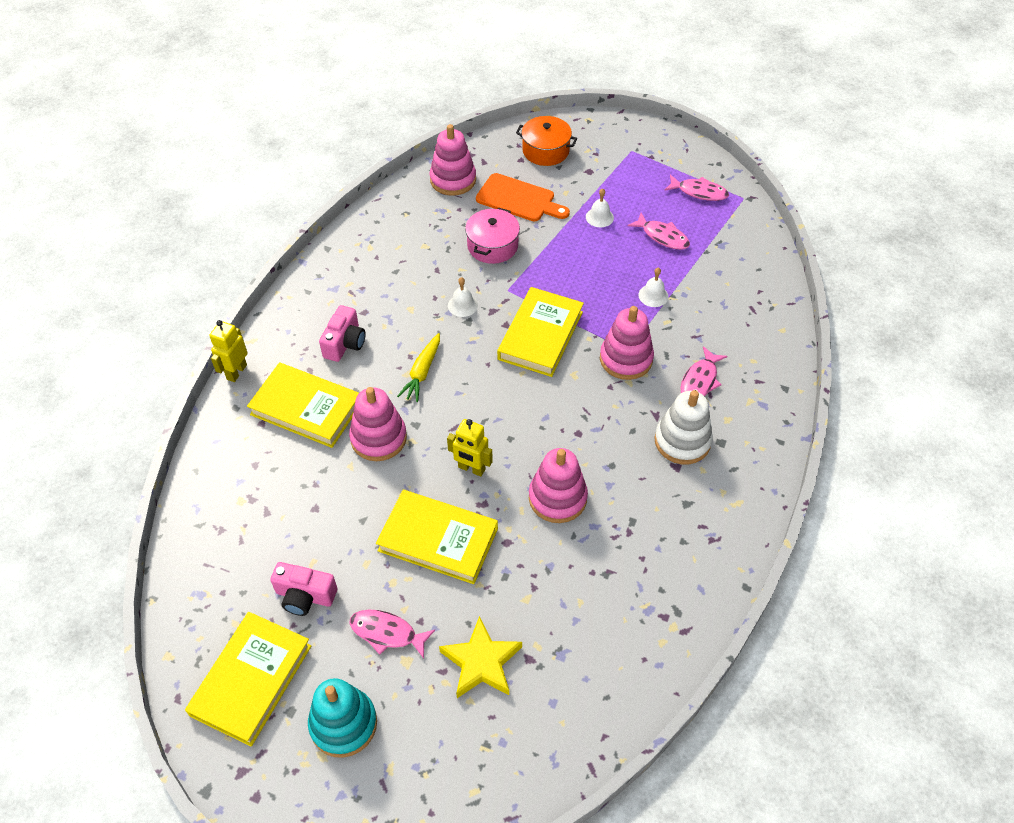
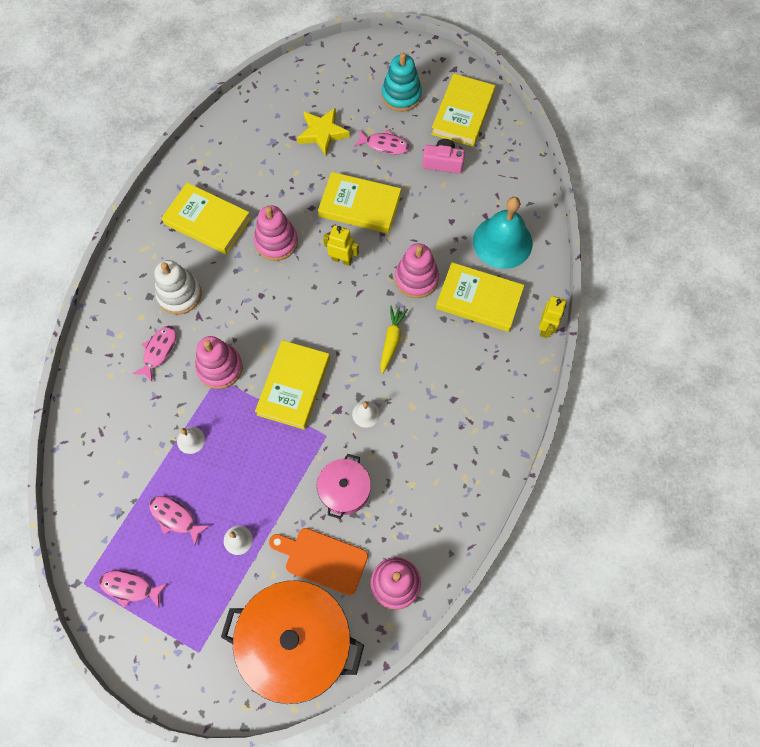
camera: 175 degrees right, 15 degrees up
(255, 475) = (502, 242): none -> turquoise bell
(345, 343) = (462, 364): pink camera -> none
(545, 150) = (296, 642): orange pot -> orange pot, size x1.97
(654, 534) = (207, 221): none -> yellow book

